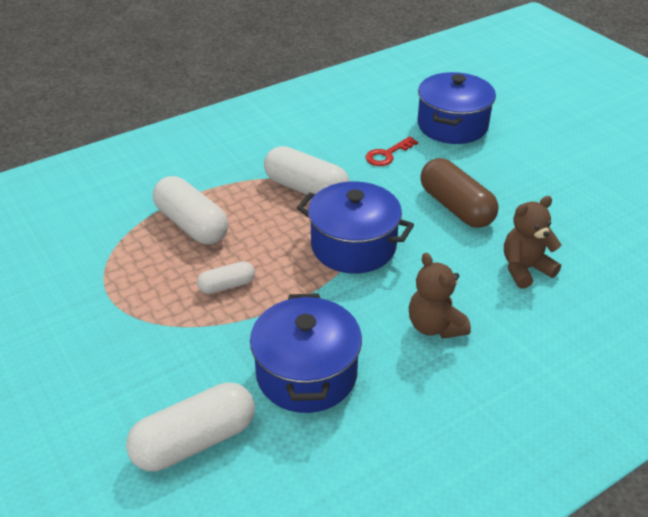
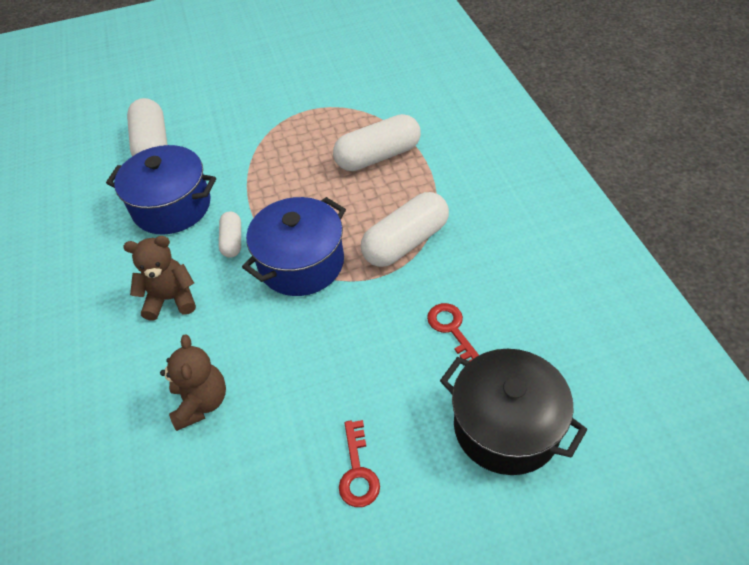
camera: 110 degrees right, 10 degrees up
(227, 286) = (289, 172): white capsule -> white capsule (232, 241)
(452, 125) = (506, 426): blue pot -> black pot
(456, 207) = (327, 371): brown capsule -> none
(523, 178) = (357, 471): none -> red key

